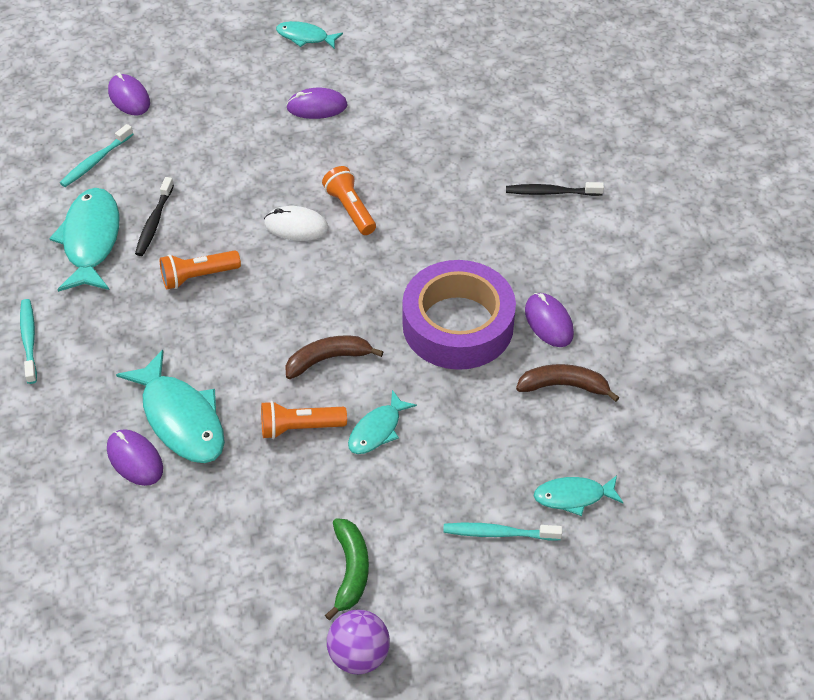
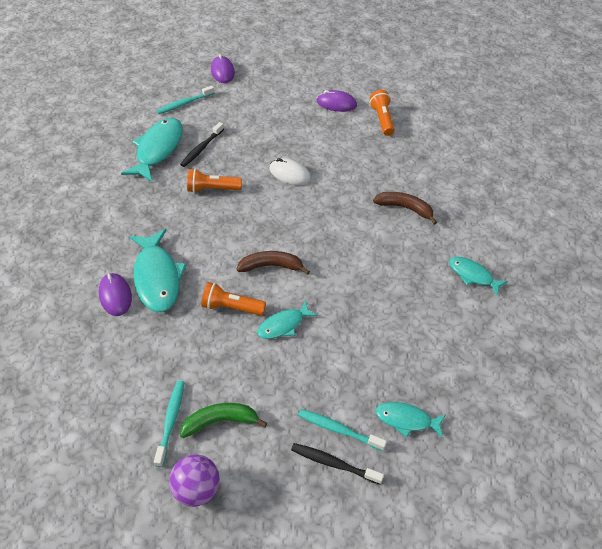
camera: 20 degrees right, 0 degrees up
(29, 340) = (90, 200): turquoise toothbrush -> turquoise toothbrush (171, 421)
(305, 37) = (347, 61): turquoise fish -> turquoise fish (472, 275)
(350, 209) = (330, 172): orange flashlight -> orange flashlight (382, 119)
(351, 570) = (220, 421): green banana -> green banana turned 120 degrees counterclockwise
(458, 325) = (371, 268): purple tape -> none
(548, 322) = (437, 284): purple mouse -> none
(551, 192) = (474, 196): black toothbrush -> black toothbrush (334, 463)
(563, 386) = (431, 334): brown banana -> brown banana (405, 208)

